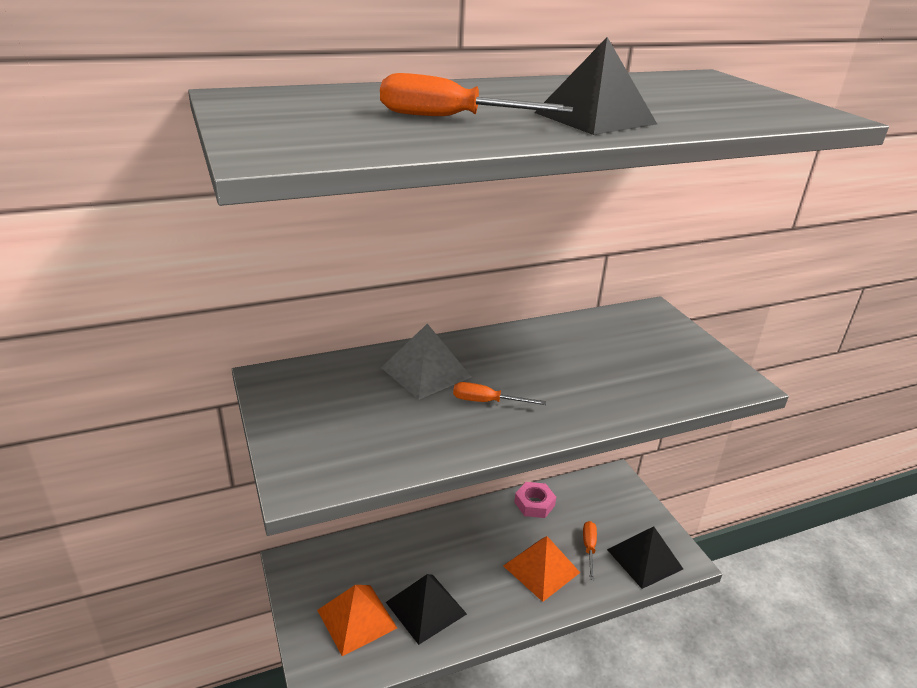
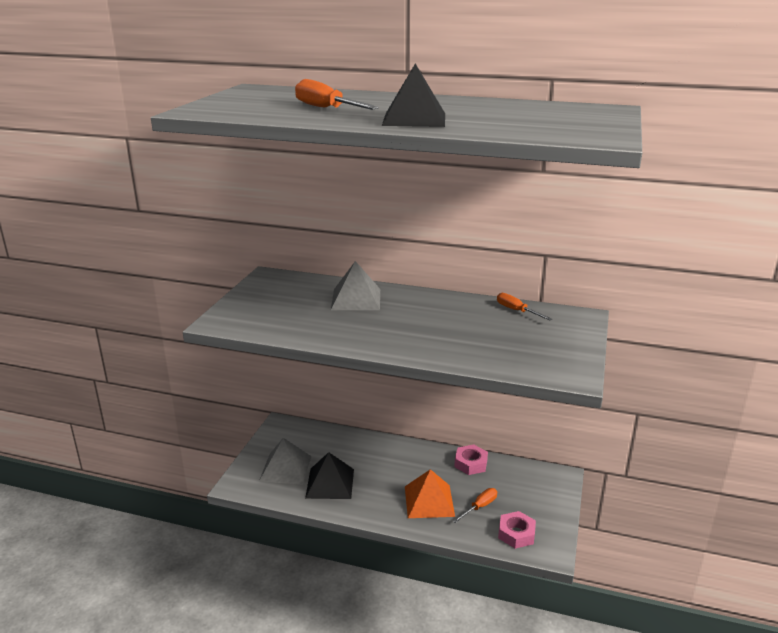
camera: 40 degrees right, 5 degrees down
(357, 619) = (285, 468): orange pyramid -> grey pyramid
(486, 402) = (368, 324): orange screwdriver -> orange screwdriver (517, 311)
(644, 559) = (516, 534): black pyramid -> pink nut

